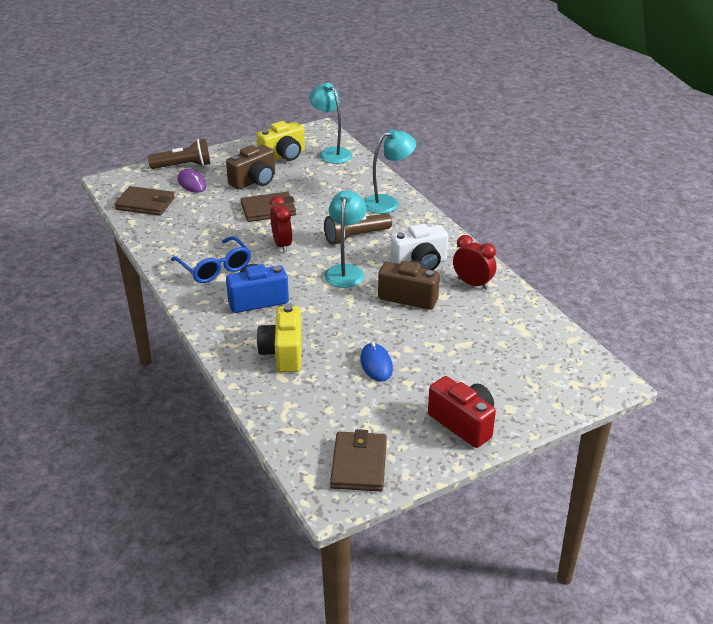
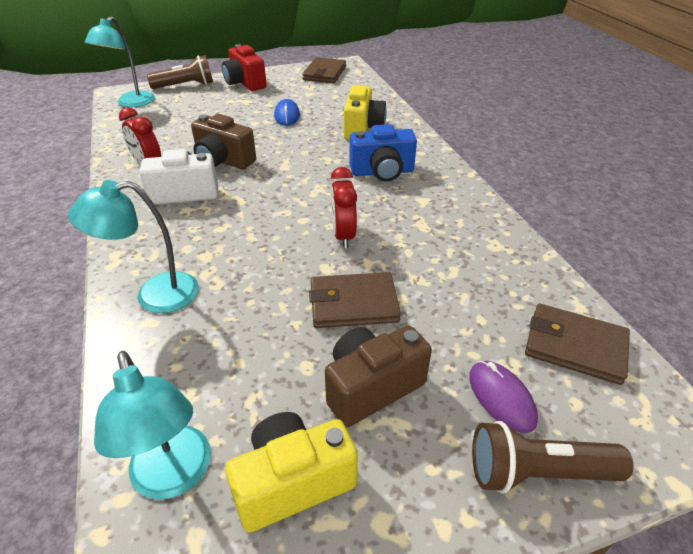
camera: 170 degrees left, 5 degrees up
(215, 268) = (432, 212): blue glasses -> none
(345, 271) = (275, 193): turquoise lamp -> turquoise lamp (131, 103)
(356, 237) = (240, 237): brown flashlight -> brown flashlight (185, 86)

